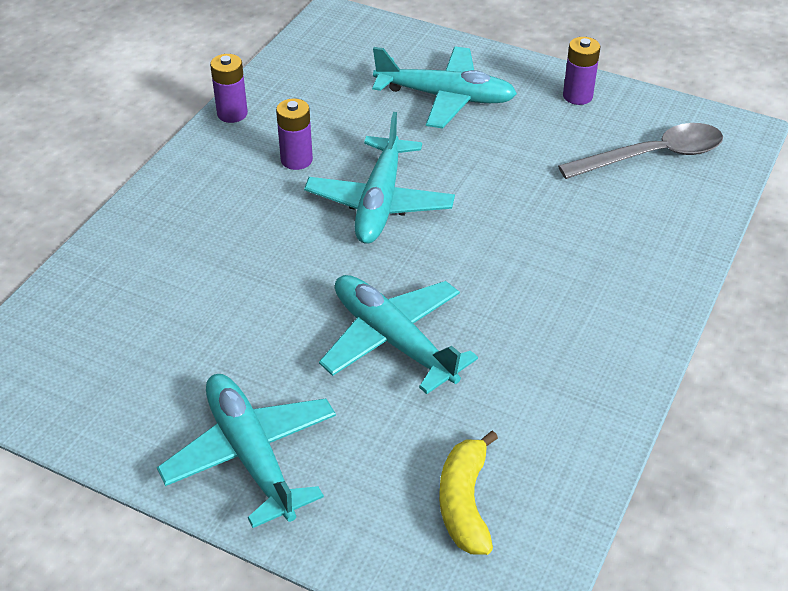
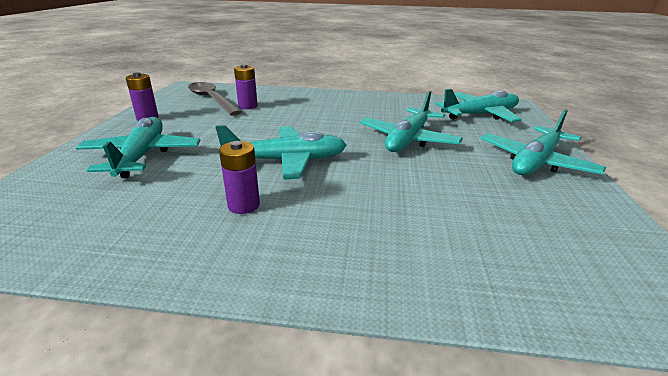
camera: 110 degrees left, 15 degrees down
(232, 114) = (160, 268): purple battery -> purple battery (248, 106)
(465, 502) = (480, 115): yellow banana -> turquoise plane

